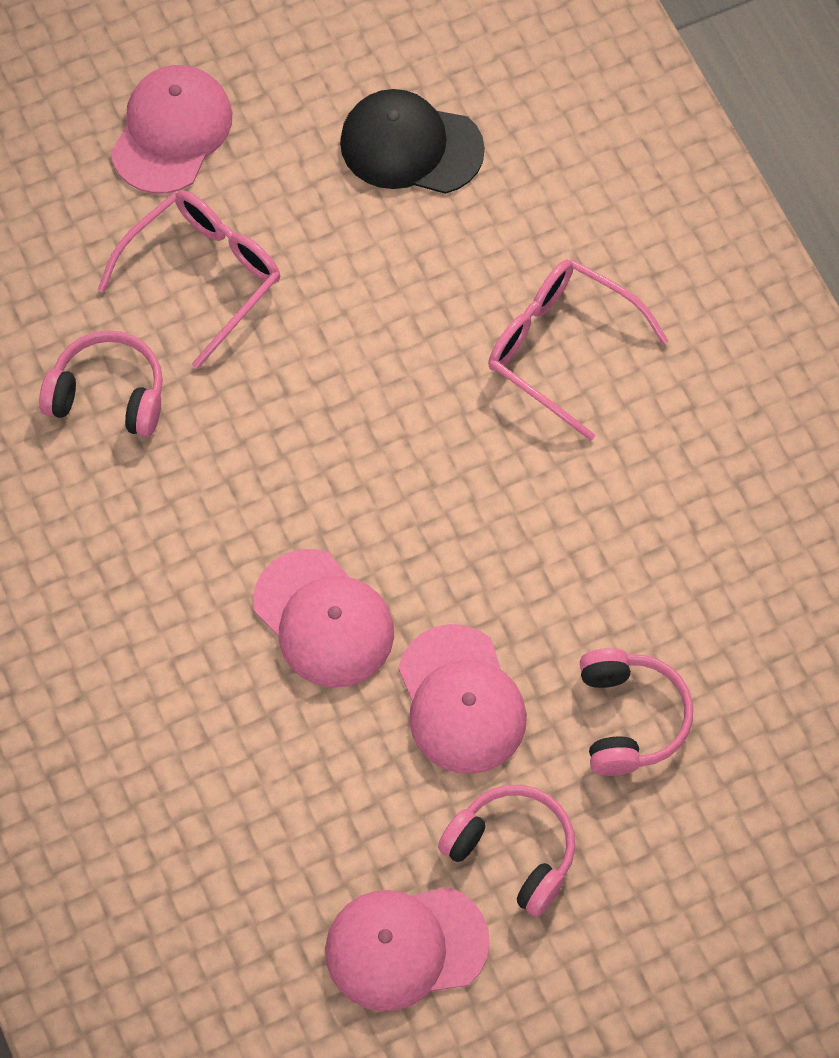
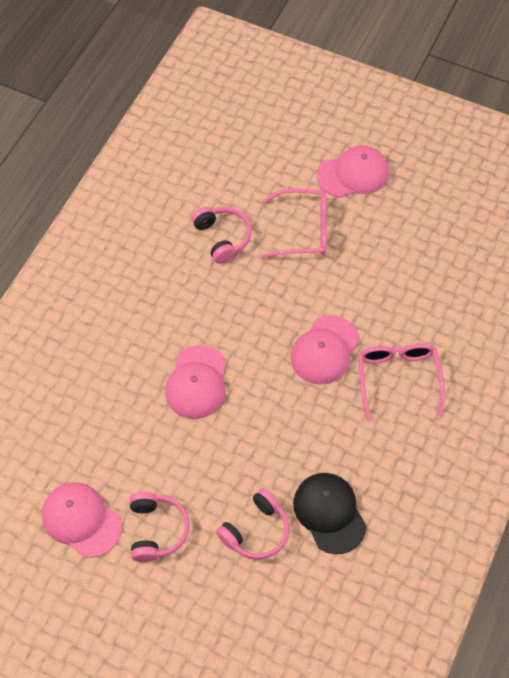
camera: 50 degrees right, 5 degrees down
(410, 146) = (432, 257): black cap -> black cap (329, 513)
(461, 700) = (206, 459): pink cap -> pink cap (324, 350)

